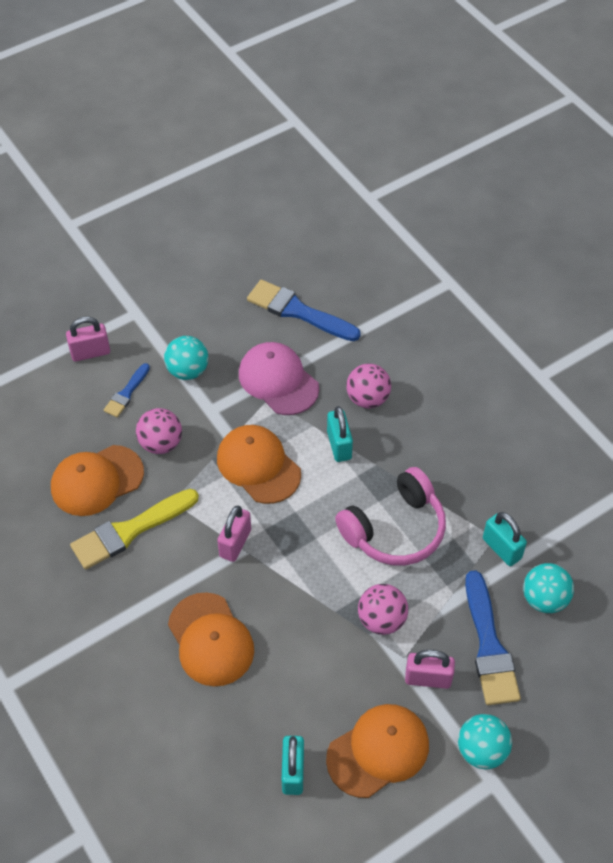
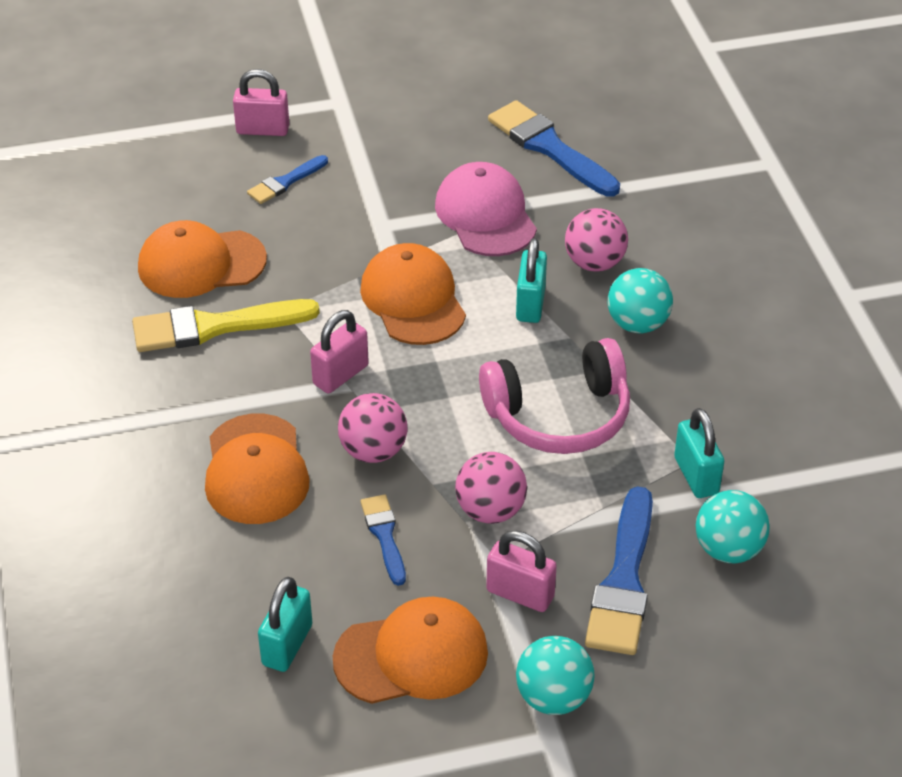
camera: 20 degrees right, 10 degrees down
(161, 443) = (301, 245): pink ball -> pink ball (373, 451)
(188, 371) = (374, 177): turquoise ball -> turquoise ball (637, 324)
(320, 663) = (384, 536): none -> blue brush

